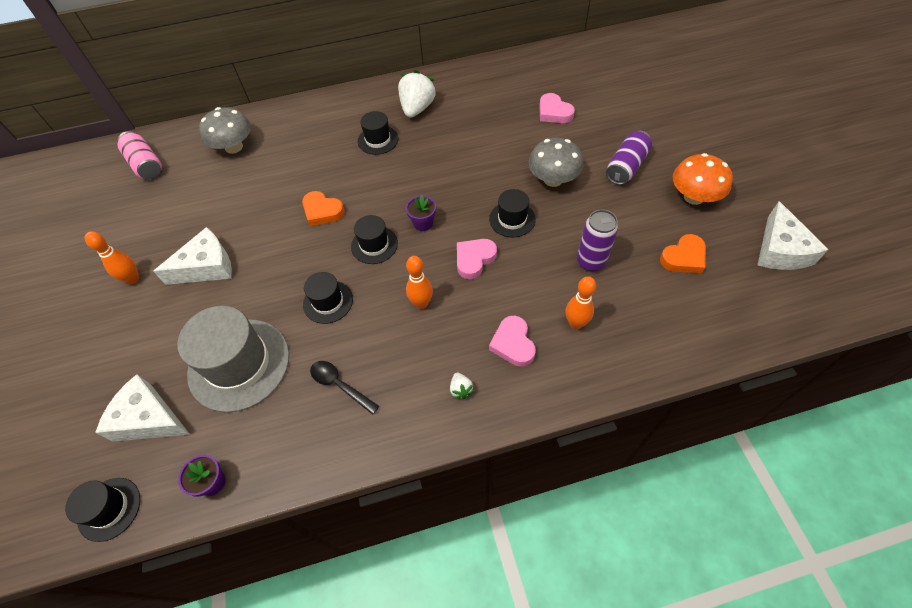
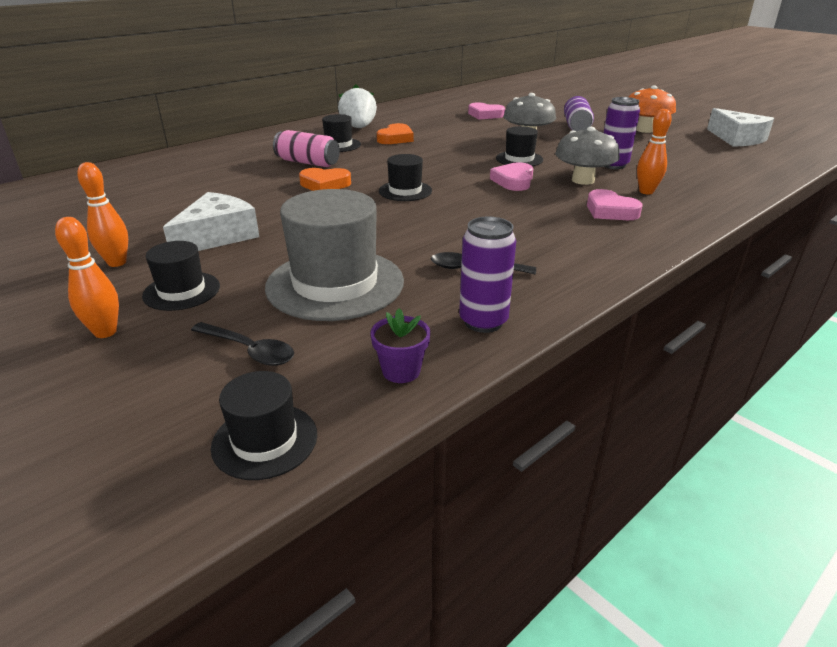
camera: 30 degrees left, 25 degrees down
(145, 165) = (62, 194): pink can -> pink can (307, 162)
(149, 418) = (249, 350): white cheese -> black spoon
(234, 147) = (175, 169): grey mushroom -> grey mushroom (583, 180)
(296, 454) = (483, 321): none -> purple can
(328, 302) = (396, 227): black hat -> black hat (181, 291)
(421, 303) = (495, 209): orange bowling pin -> orange bowling pin (105, 332)
(423, 223) = (439, 173): purple flower pot -> none
(461, 389) = (600, 242): white strawberry -> none
(683, 257) = (678, 152): orange heart -> orange heart (395, 138)

